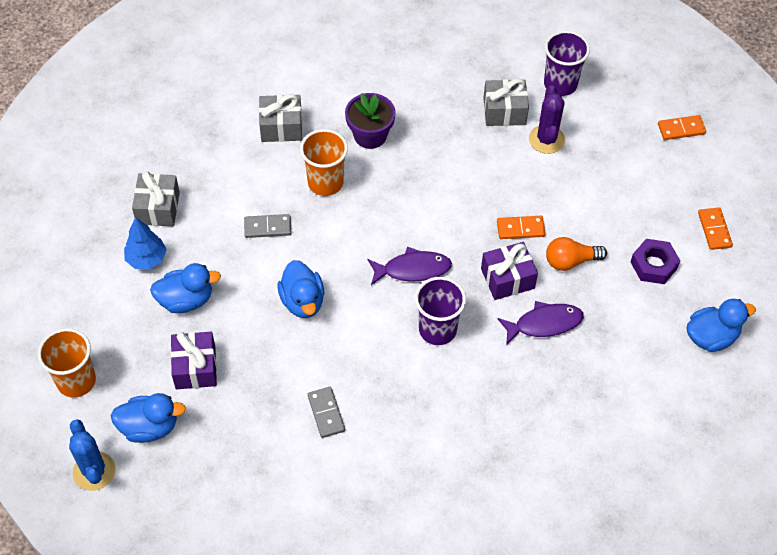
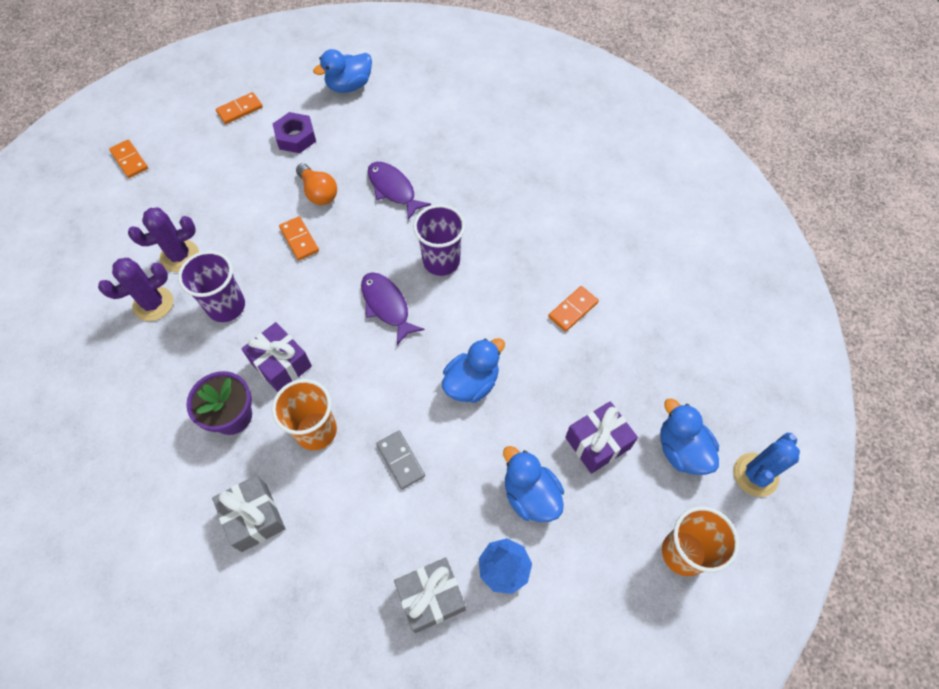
camera: 115 degrees left, 5 degrees up
(326, 413) = (573, 310): grey domino -> orange domino
(504, 111) = (153, 304): grey gift -> purple cactus
(507, 278) = (360, 230): purple gift -> purple gift (281, 364)
(560, 84) = (99, 269): purple cup -> purple cup (226, 306)
(711, 337) = (349, 86): blue duck -> blue duck turned 75 degrees counterclockwise

